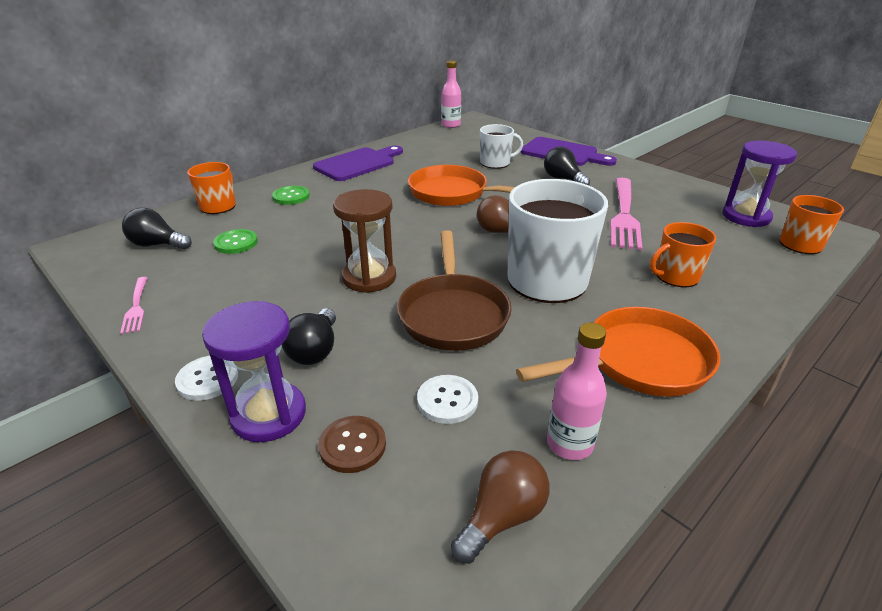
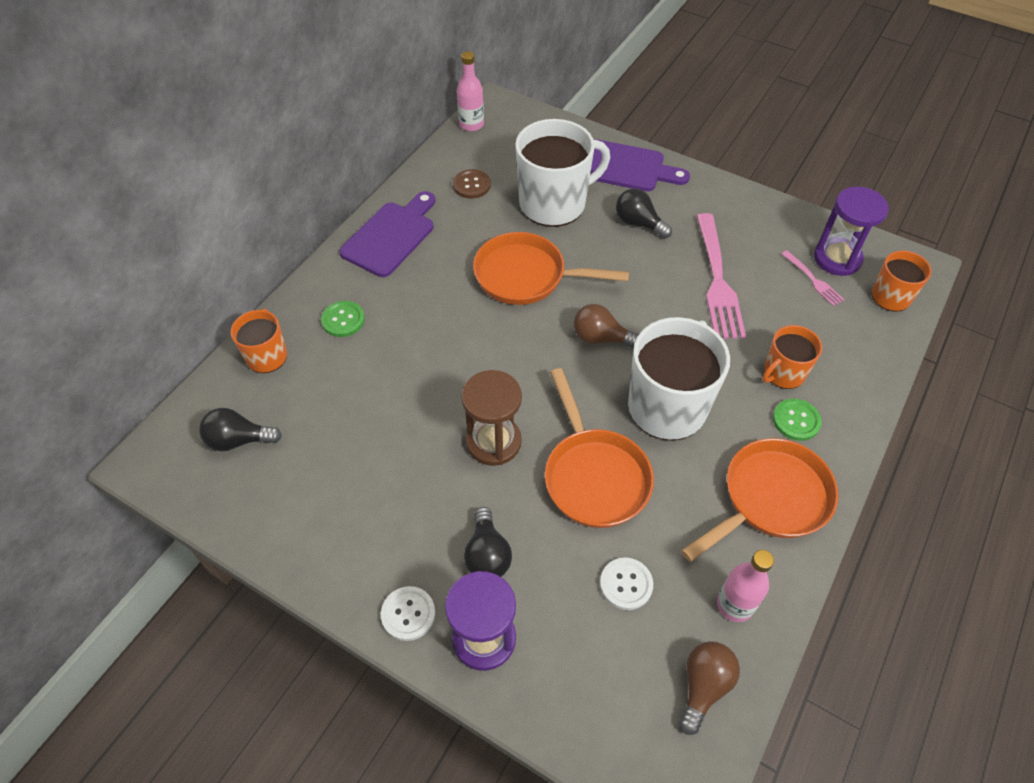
camera: 15 degrees left, 20 degrees up
(136, 306) = (279, 539): pink fork -> pink fork (812, 279)
(236, 243) = (325, 417): green button -> green button (796, 420)
(352, 445) = (568, 651): brown button -> brown button (471, 185)
(453, 314) = (594, 476): brown pan -> orange pan
(496, 163) = (554, 203): white mug -> white mug, size x1.85

